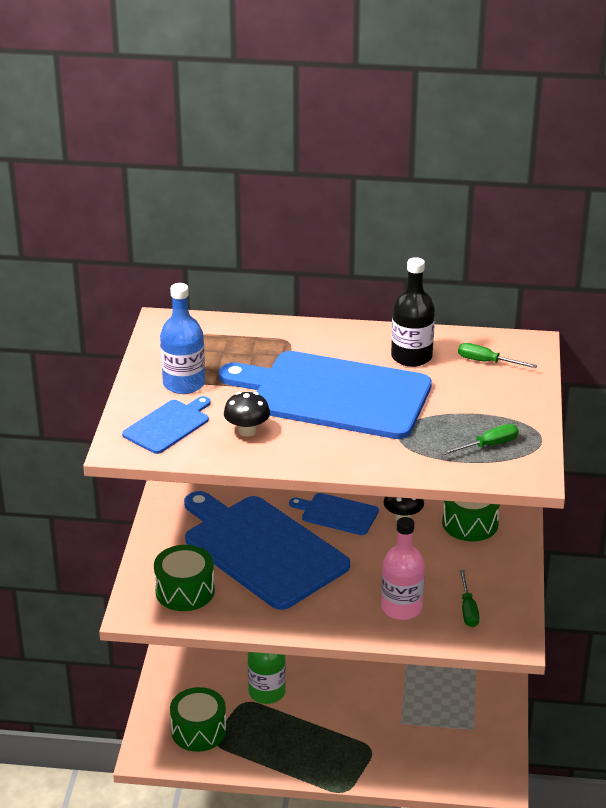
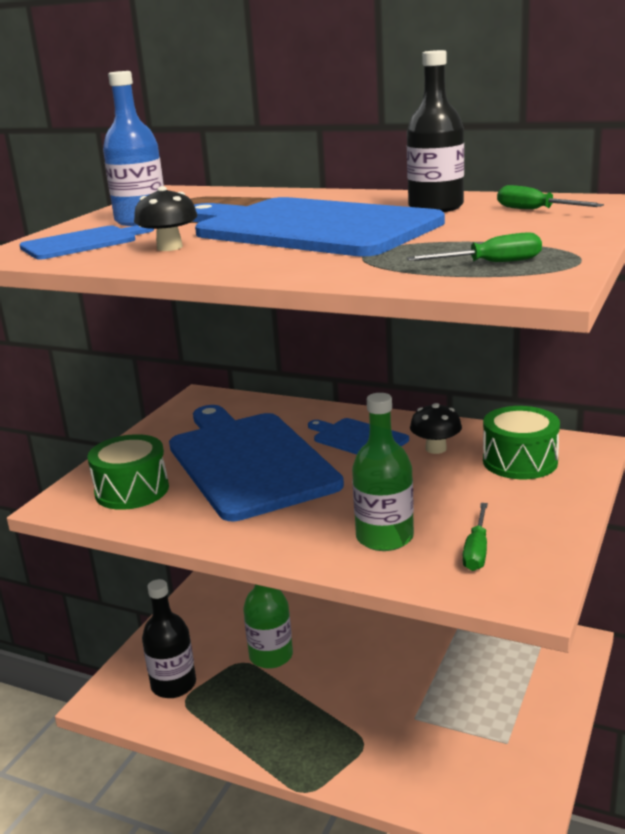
camera: 20 degrees right, 10 degrees down
(198, 731) = (173, 684): green drum -> black bottle
(401, 608) = (384, 537): pink bottle -> green bottle

